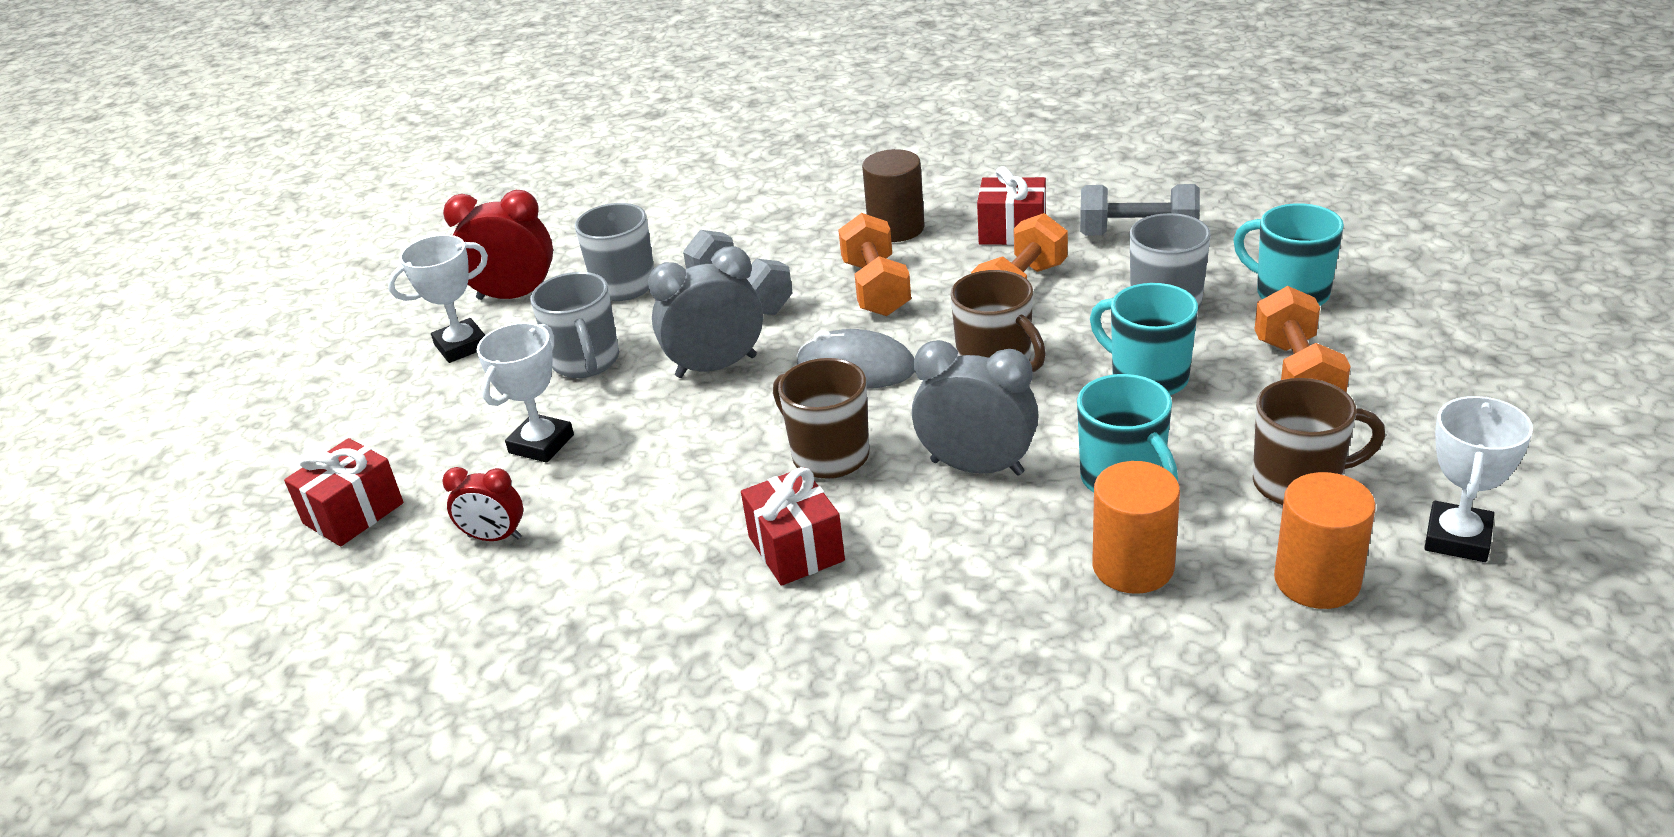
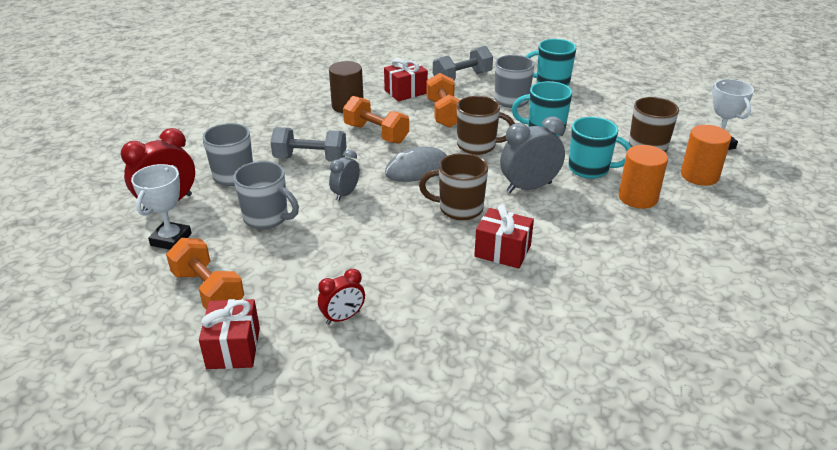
camera: 45 degrees left, 0 degrees up
(541, 444) = (301, 265): white trophy -> none
(716, 366) = (345, 194): grey clock -> grey clock, size x0.59
(1296, 374) = (594, 110): orange dumbbell -> orange dumbbell (208, 291)

